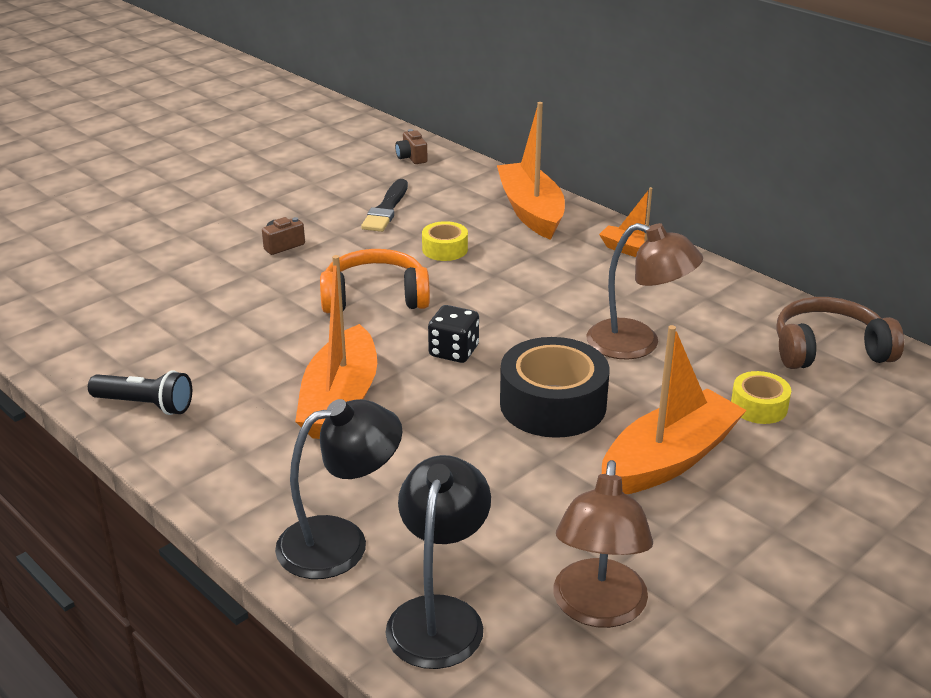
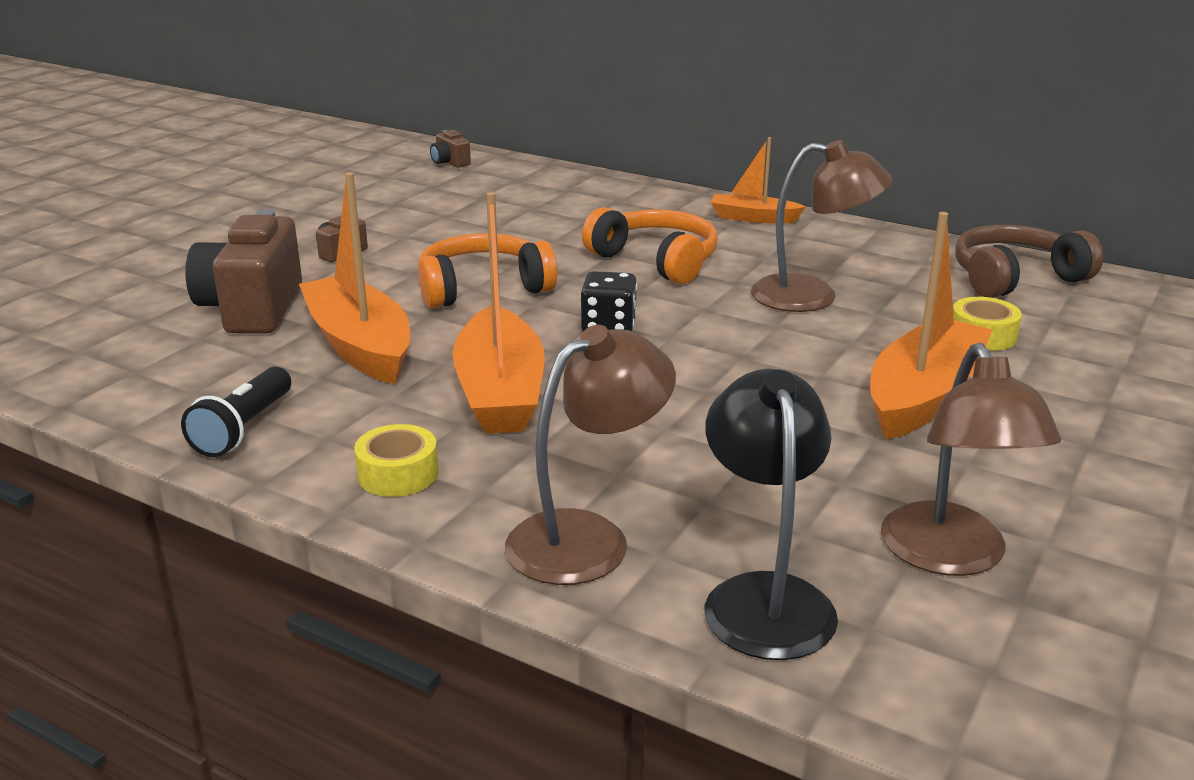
camera: 15 degrees left, 5 degrees down
(145, 405) = (243, 429): black flashlight -> black flashlight turned 105 degrees clockwise
(195, 293) = (252, 309): none -> brown camera
(340, 542) = (588, 538): black lamp -> brown lamp
(386, 209) = (447, 208): black brush -> none
(445, 249) = (538, 237): yellow tape -> yellow tape (398, 474)
(528, 287) = (656, 260): none -> orange headphones
(531, 211) = (615, 195): orange boat -> orange boat (359, 346)
(553, 404) = (757, 362): black tape -> none

